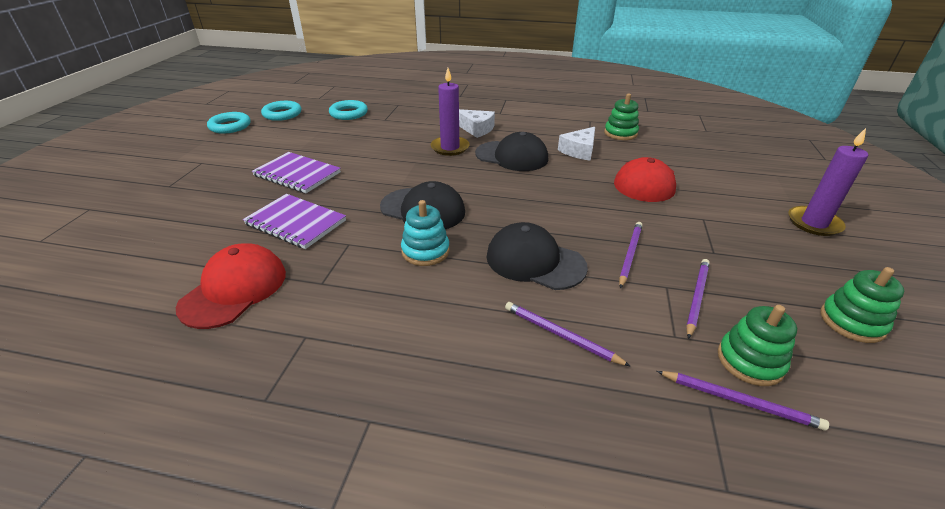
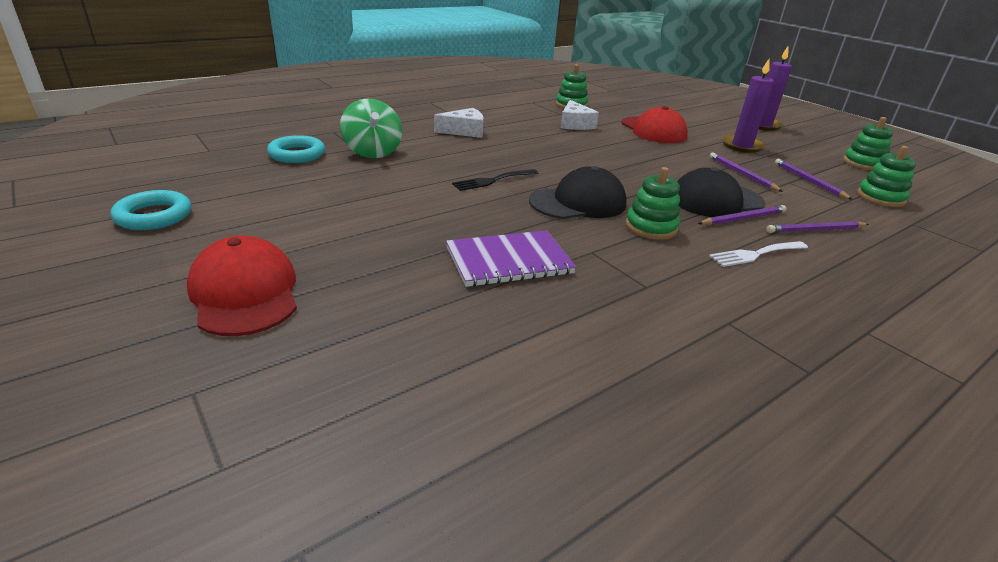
camera: 50 degrees left, 5 degrees down
(234, 289) = (602, 334): red cap -> red cap (245, 293)
(282, 114) = (202, 180): turquoise ring -> none
(297, 174) = (395, 225): purple notebook -> none
(387, 125) = (373, 152): none -> green spinning top
(408, 170) = (492, 180): none -> black fork
(425, 251) = (651, 227): turquoise stacking toy -> green stacking toy
(448, 315) = (755, 254): none -> white fork
(450, 148) = (480, 152): purple candle -> purple candle (741, 146)
(512, 156) = (542, 142): black cap -> none
(739, 401) = (913, 215): purple pencil -> purple pencil (743, 218)

